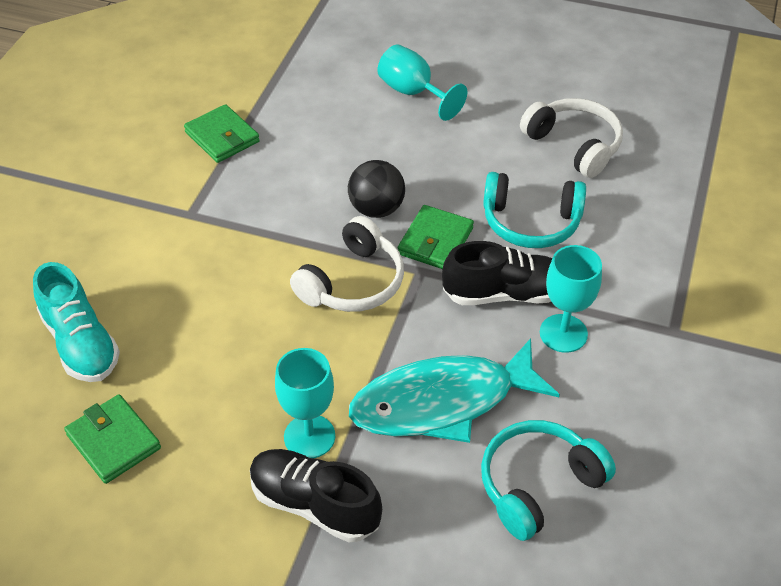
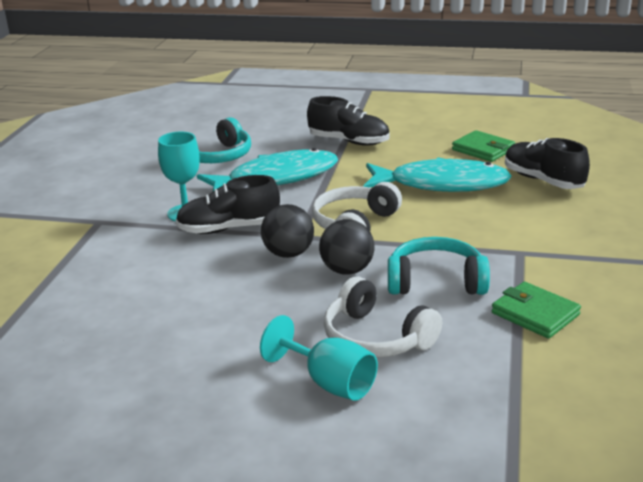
camera: 175 degrees right, 20 degrees down
(80, 343) = (543, 180): turquoise shoe -> black shoe
(217, 353) = (441, 184): none -> turquoise fish
(309, 436) = (361, 160): turquoise goblet -> none
(435, 241) = (288, 253): green wallet -> black ball
(531, 222) = (199, 273): turquoise headphones -> turquoise headphones (436, 281)
(574, 145) = (138, 342): white headphones -> white headphones (376, 338)

